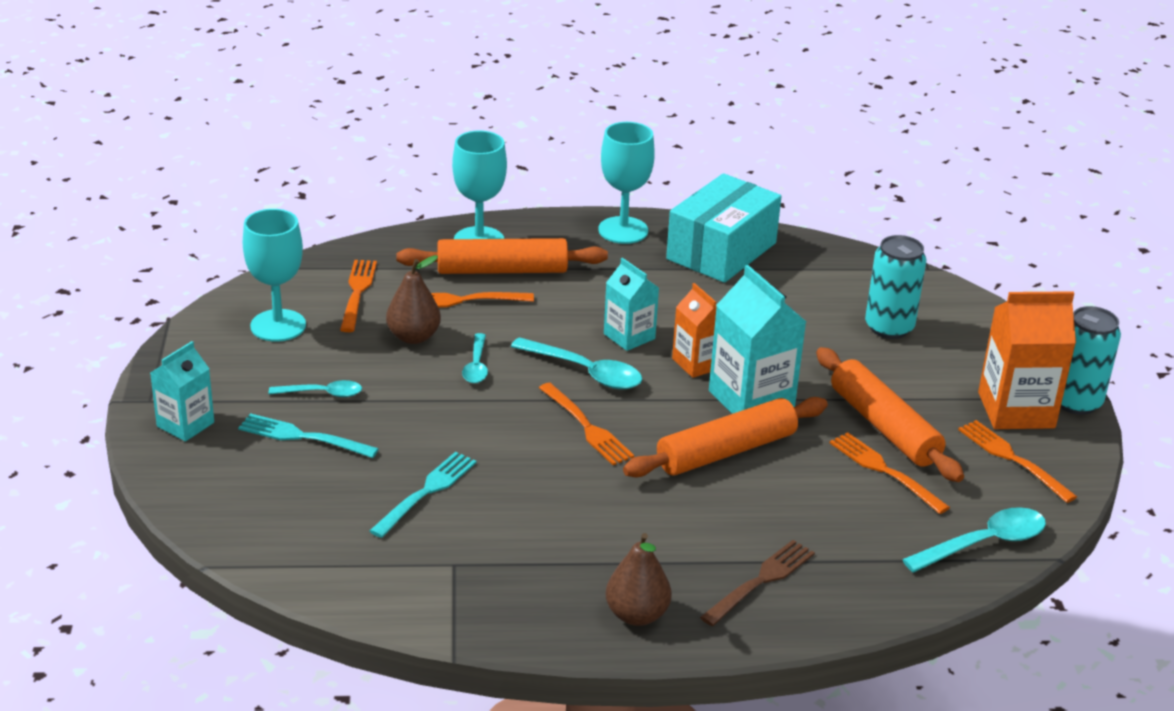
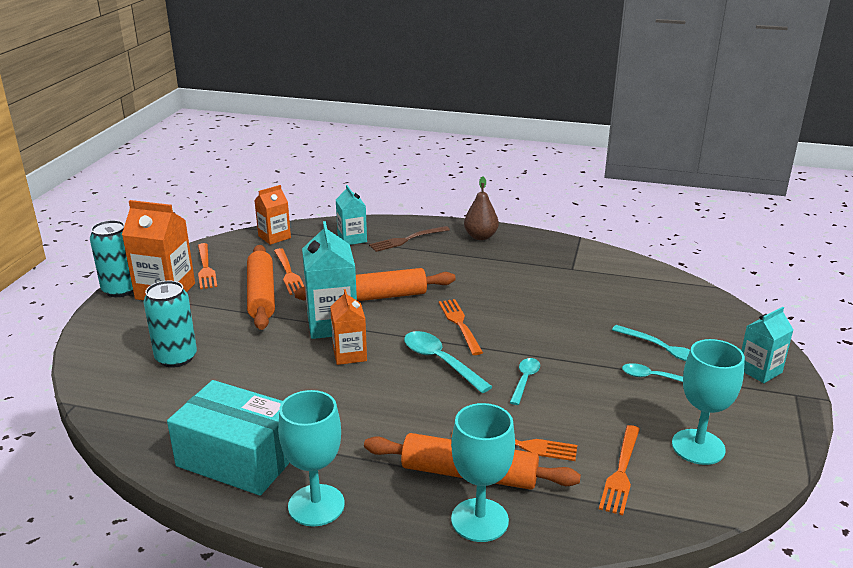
camera: 160 degrees left, 5 degrees down
(413, 337) = (572, 414): brown pear -> none
(426, 492) = (582, 303): turquoise fork -> none
(629, 336) = (388, 384): turquoise carton -> turquoise carton (352, 239)
(721, 251) = (238, 458): turquoise box -> turquoise box turned 60 degrees clockwise
(983, 543) = (274, 237): turquoise spoon -> orange carton

